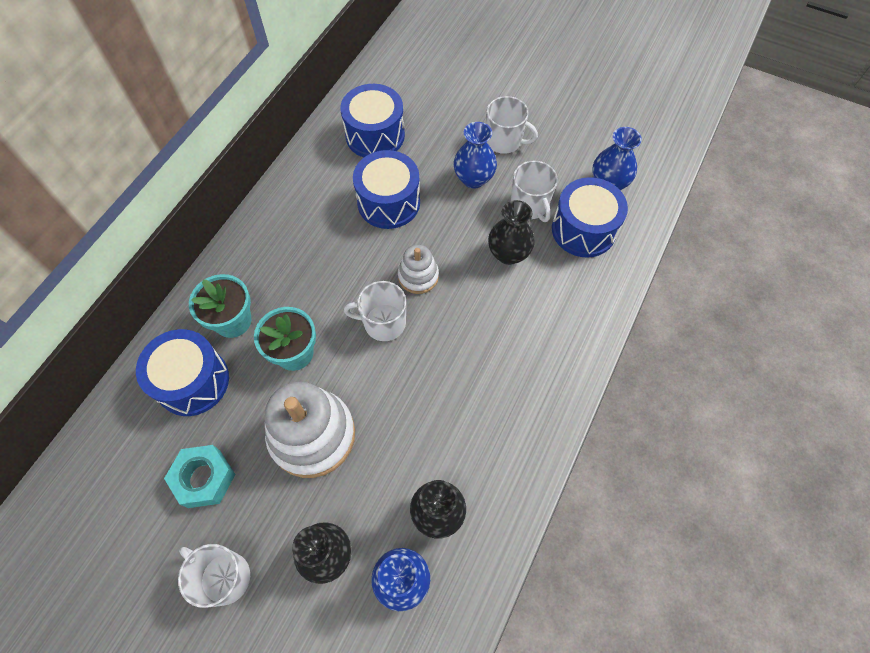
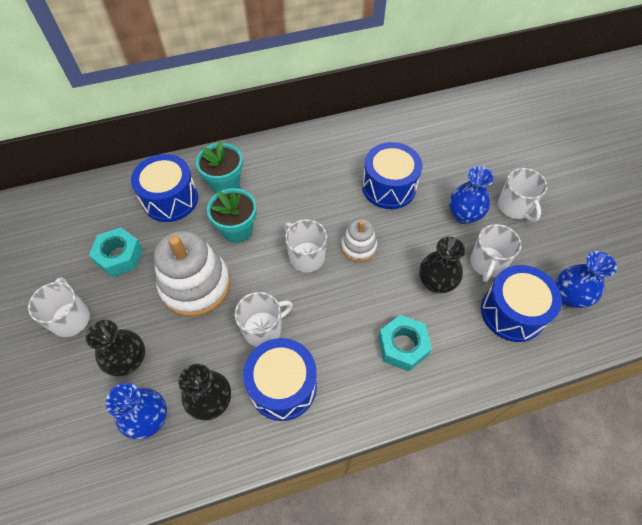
camera: 45 degrees right, 5 degrees down
(375, 135) = (424, 140): blue drum -> blue drum (283, 386)
(414, 415) = (263, 329): none -> white mug
(535, 327) = (402, 346): none -> turquoise nut

